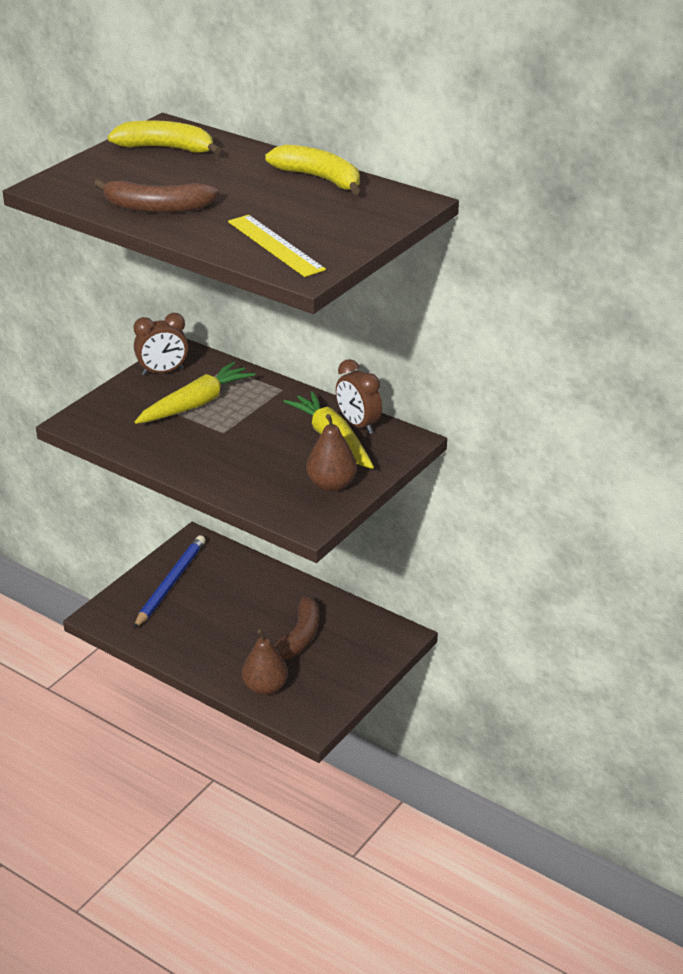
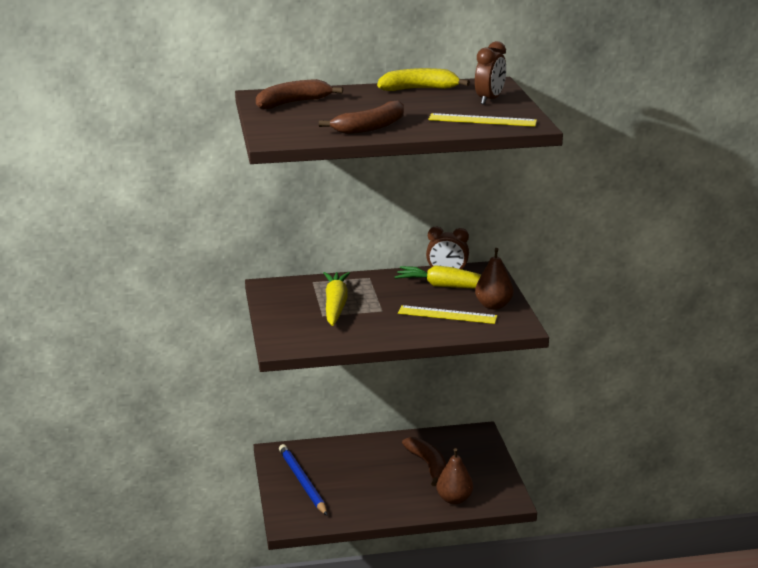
camera: 45 degrees left, 10 degrees down
(163, 372) = (279, 299): brown clock -> brown clock (489, 100)
(166, 148) = (292, 103): yellow banana -> brown banana
(270, 470) = (447, 315): none -> yellow ruler

